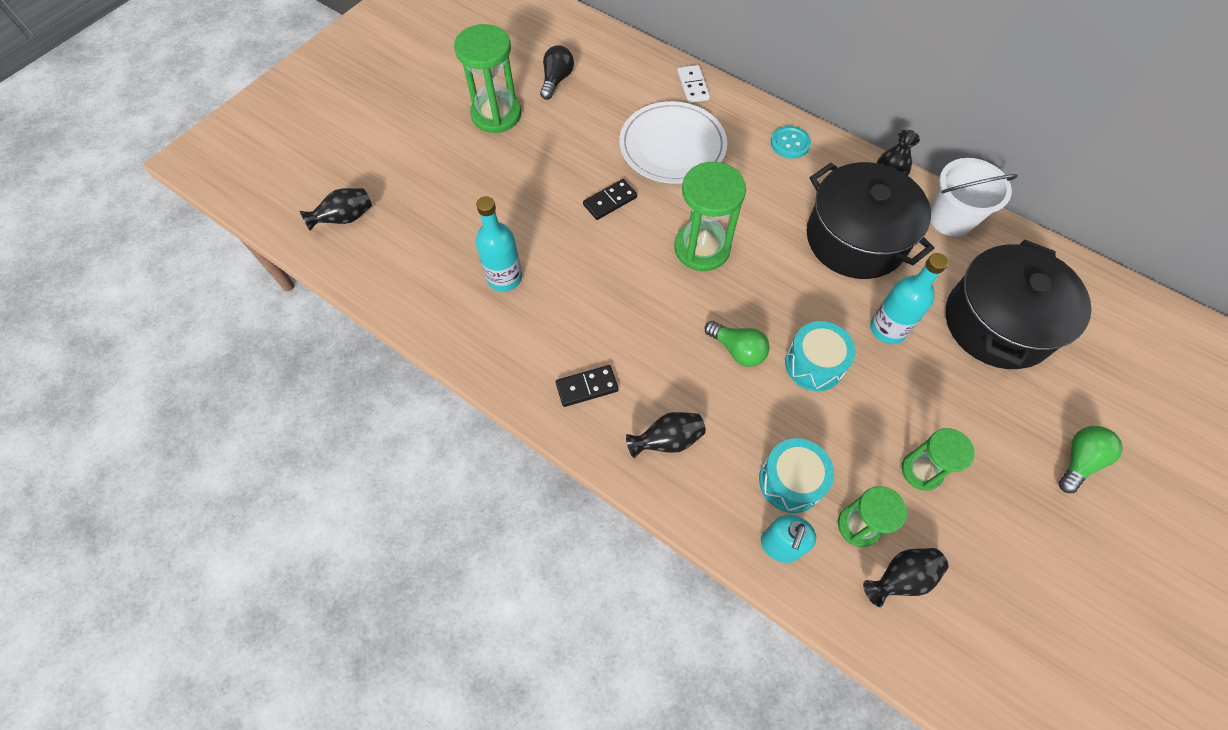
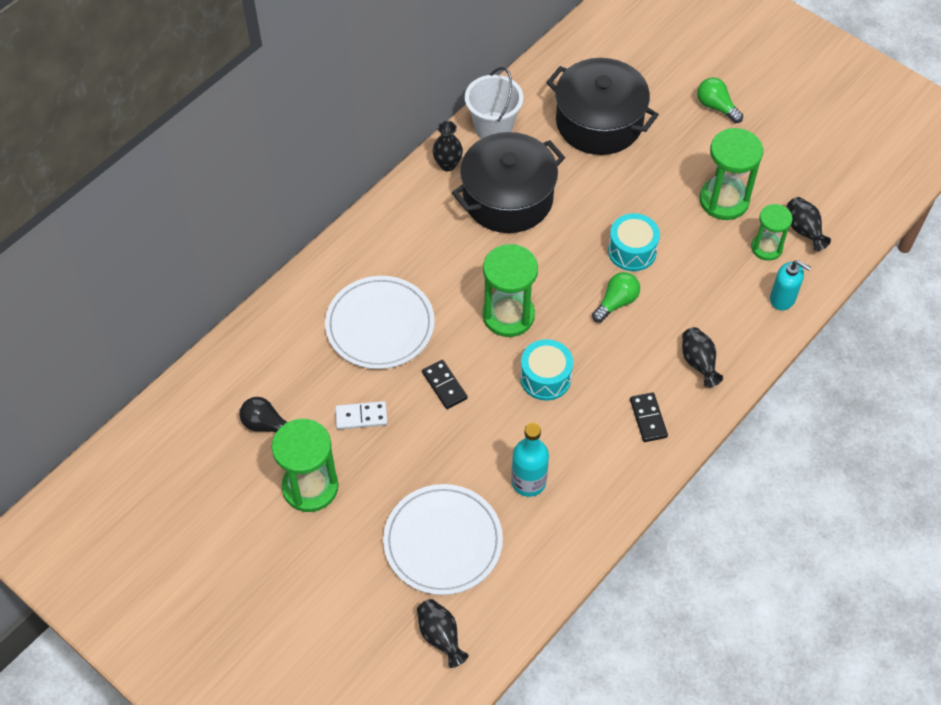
camera: 85 degrees left, 5 degrees down
(440, 213) = (443, 541): none -> white plate
(693, 86) = (298, 297): white domino -> white domino (361, 416)
(790, 143) = (390, 227): turquoise button -> none
(790, 481) = (733, 284): turquoise drum -> turquoise drum (545, 378)
(887, 329) = (600, 195): turquoise bottle -> none
(921, 471) = (724, 200): green hourglass -> green hourglass, size x1.61

